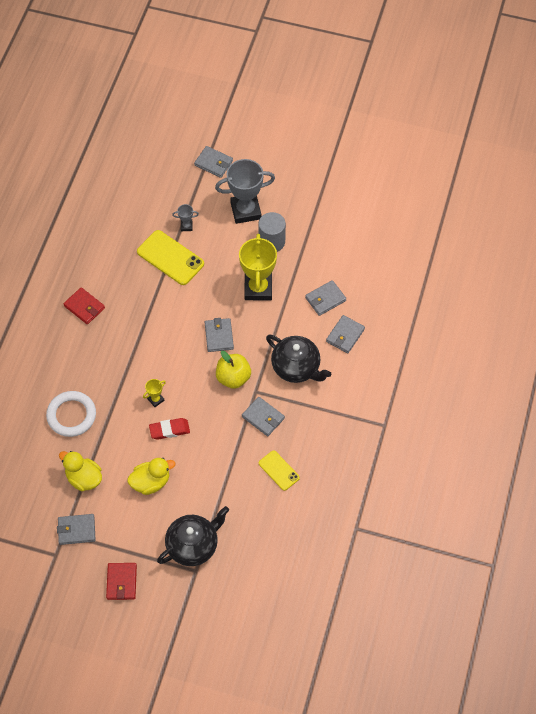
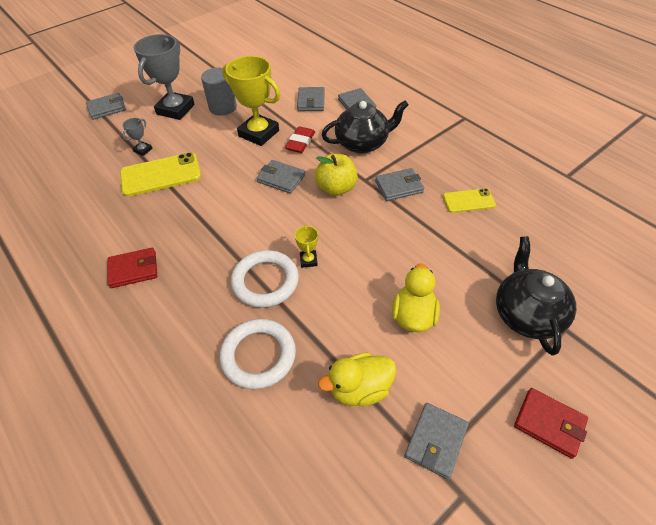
camera: 55 degrees left, 10 degrees down
(123, 385) = (265, 281): none -> white ring
(169, 430) = (356, 266): red eraser -> red eraser (300, 142)

